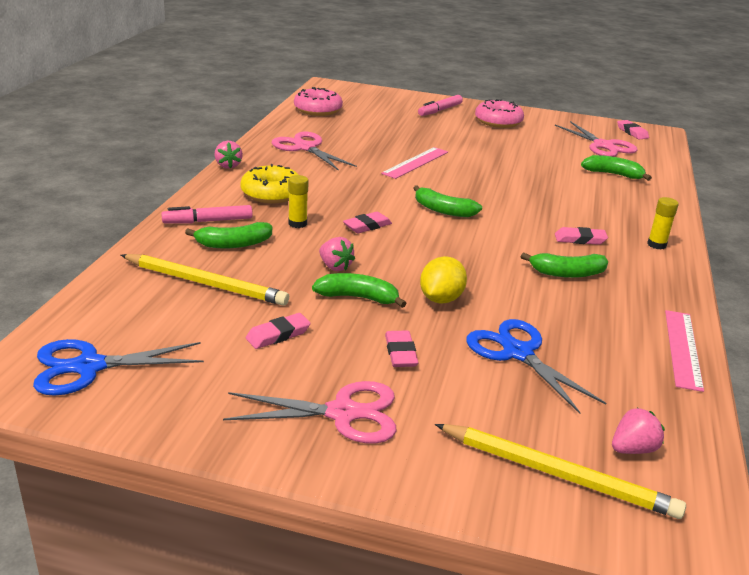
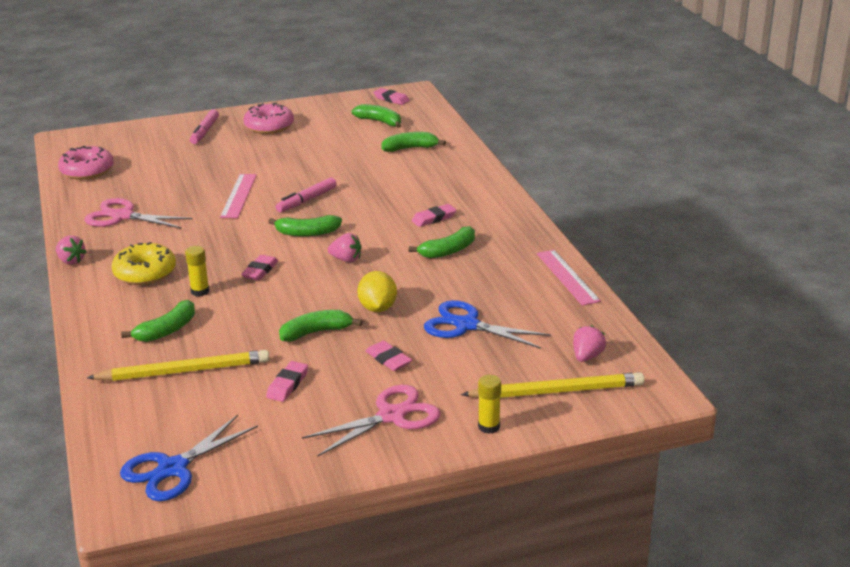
camera: 30 degrees left, 0 degrees up
(208, 221) = (119, 320): pink marker -> pink marker (307, 200)
(335, 267) = (272, 315): pink strawberry -> pink strawberry (346, 259)
(603, 146) = (379, 122): pink scissors -> green banana
(656, 245) = (491, 202): yellow glue stick -> yellow glue stick (489, 426)

